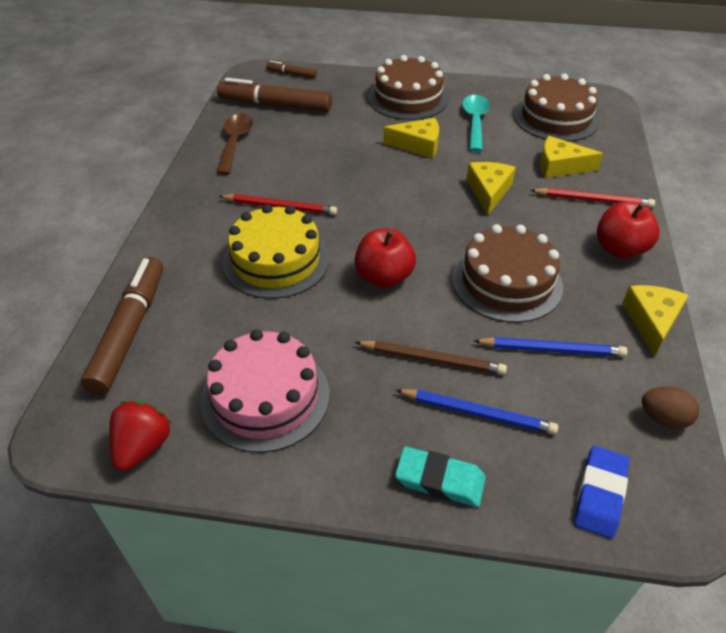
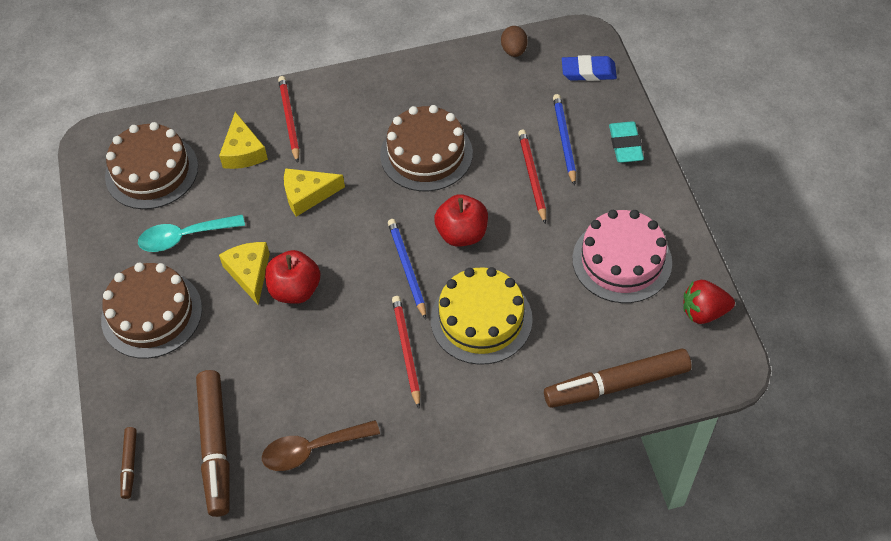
camera: 110 degrees left, 10 degrees up
(432, 359) = (532, 177): brown pencil -> red pencil
(551, 349) = (485, 114): blue pencil -> blue pencil (407, 268)
(620, 249) = (351, 93): red apple -> red apple (295, 290)
(651, 321) = (426, 66): yellow cheese -> none

